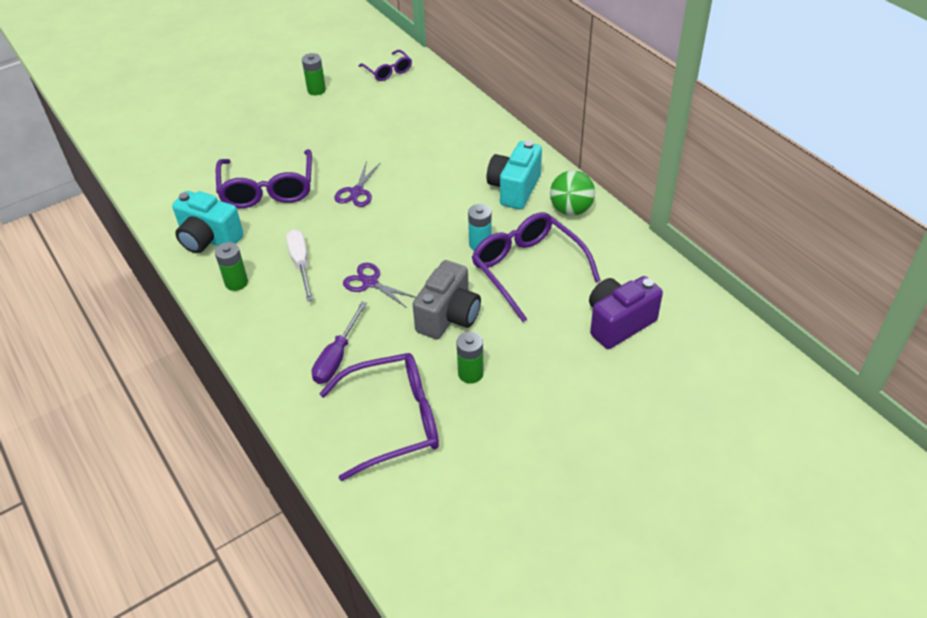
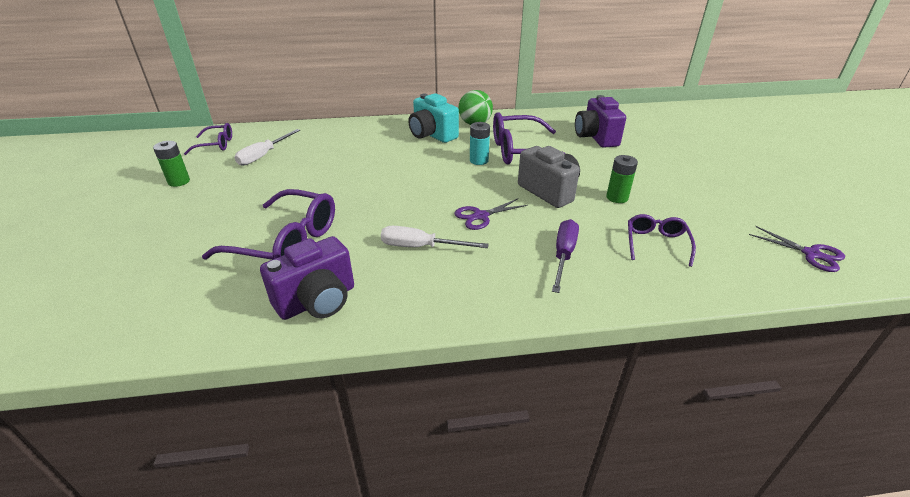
camera: 65 degrees left, 10 degrees down
(209, 239) = (317, 301): turquoise camera -> purple camera
(236, 282) = (409, 295): green battery -> none
(337, 357) = (563, 255): purple screwdriver -> purple screwdriver turned 120 degrees counterclockwise
(357, 192) = (355, 195): purple scissors -> purple scissors (811, 254)
(388, 107) = (263, 155): none -> white screwdriver
(394, 421) = (656, 243): purple glasses -> purple glasses, size x0.55

